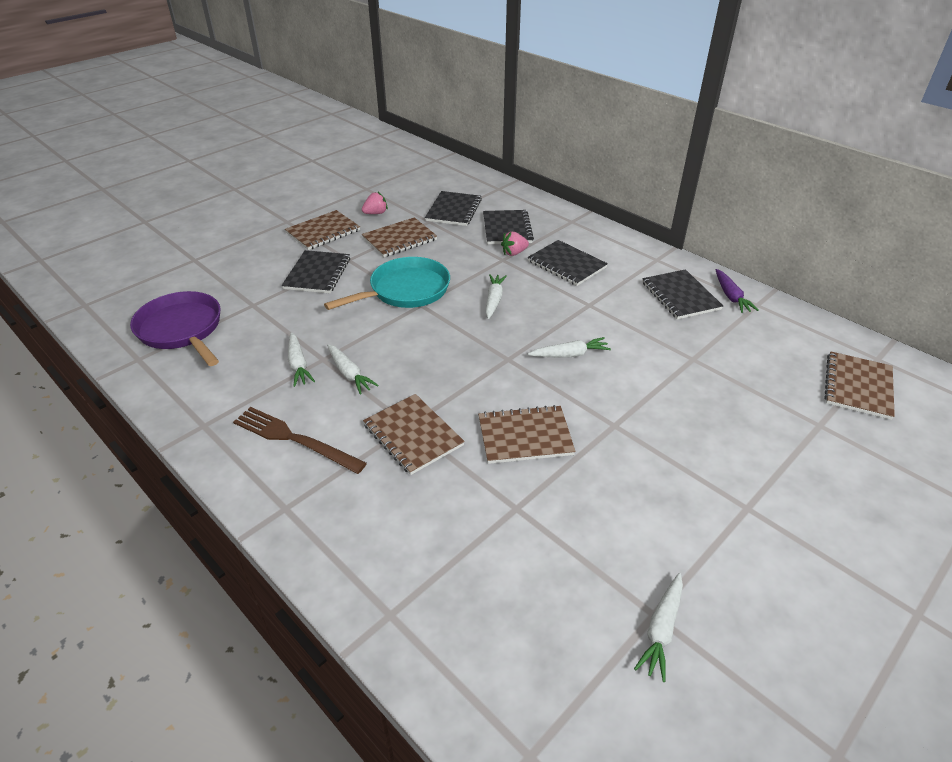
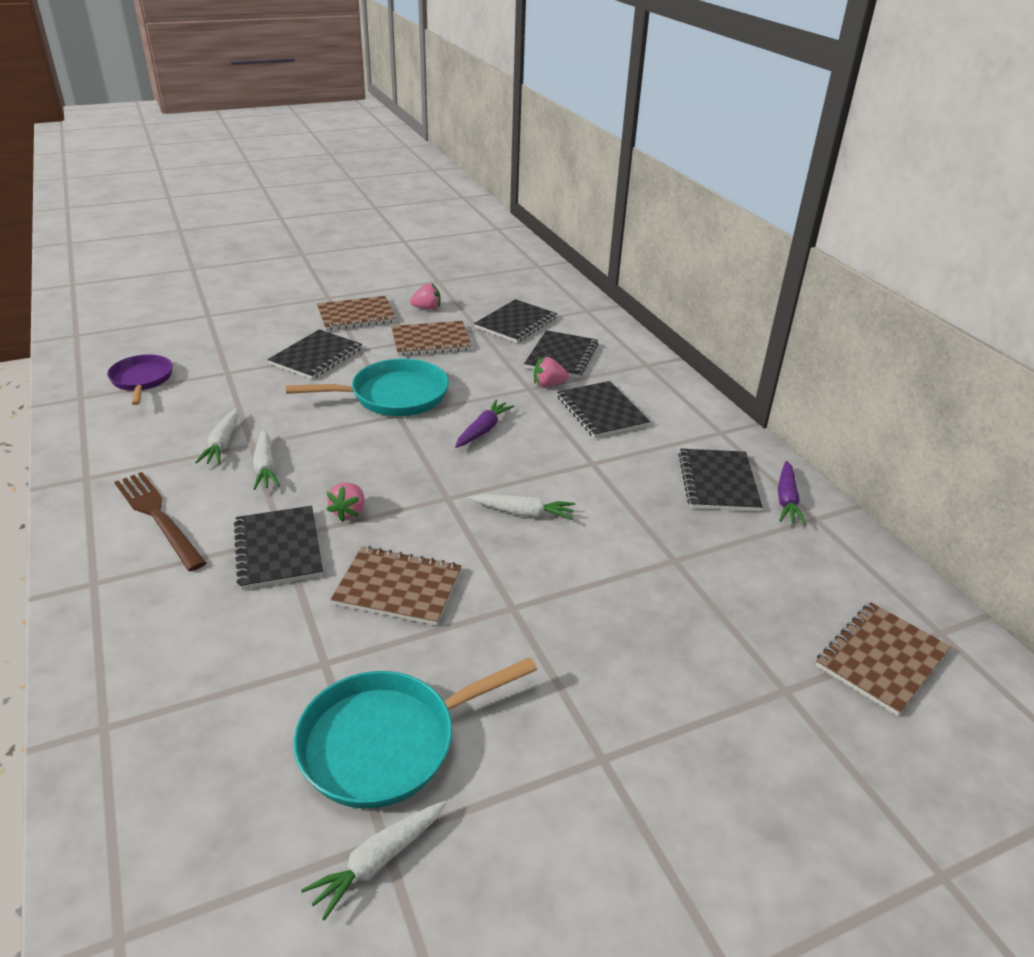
camera: 20 degrees right, 5 degrees down
(182, 330) = (142, 380): purple pan -> purple pan, size x0.65
(413, 435) = (278, 549): brown notebook -> black notebook
(444, 390) = (349, 512): none -> pink strawberry
(494, 300) = (483, 430): white carrot -> purple carrot
(604, 548) = (387, 742): none -> turquoise pan

